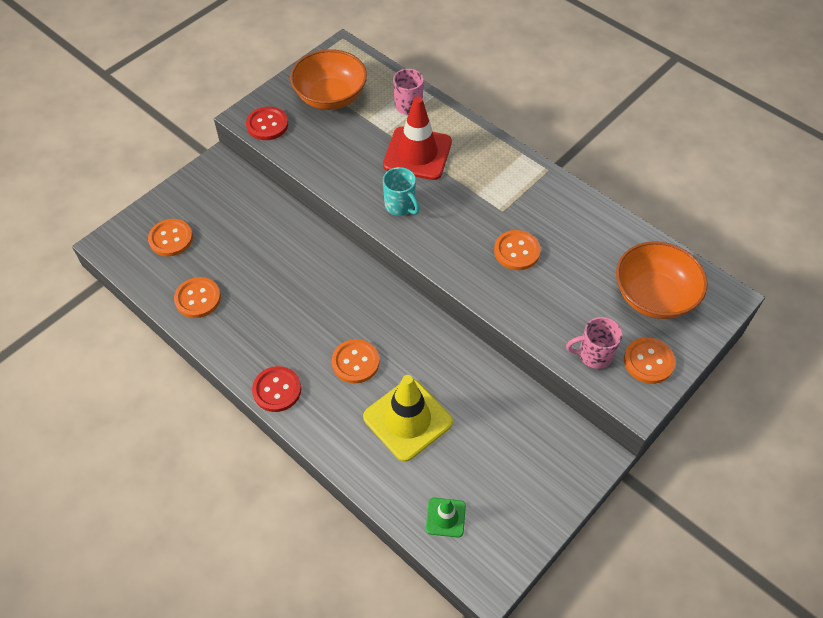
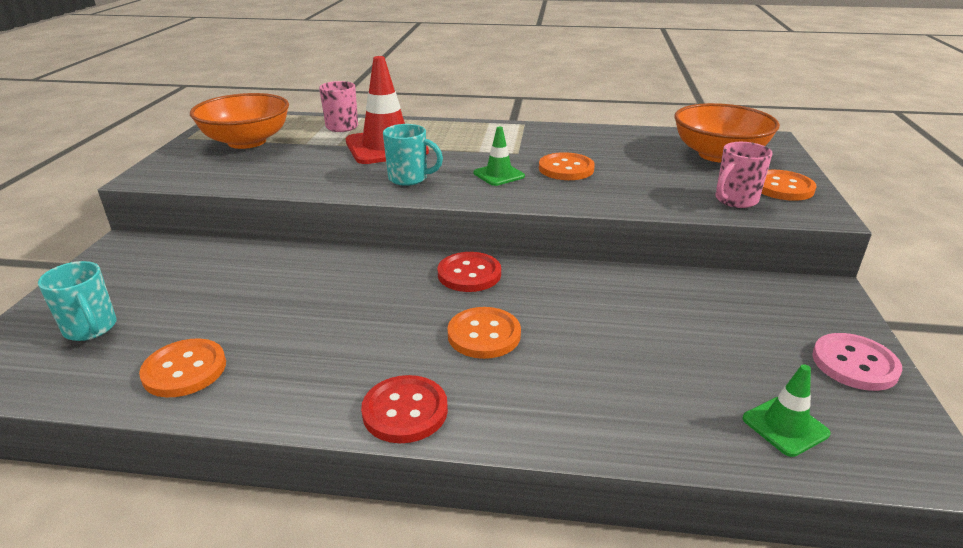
camera: 35 degrees left, 25 degrees down
(171, 239) = (91, 329): orange button -> turquoise mug
(267, 125) = (182, 174): red button -> red button (469, 274)
(407, 419) = (611, 356): yellow traffic cone -> none
(463, 233) = (499, 175): none -> green traffic cone
(535, 511) = (854, 364): none -> pink button

